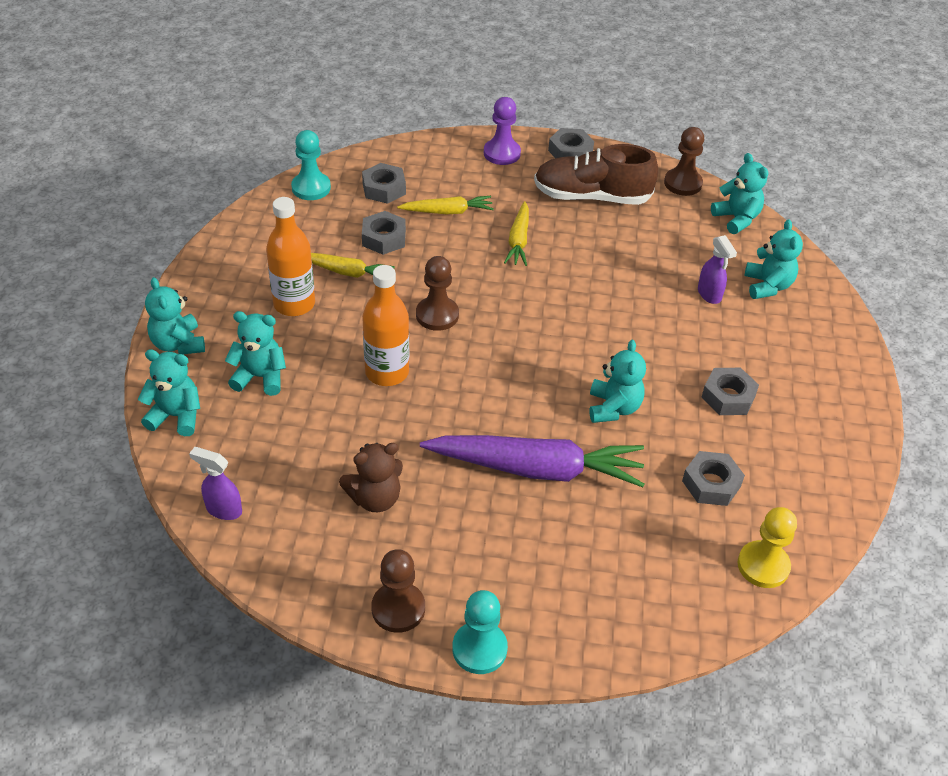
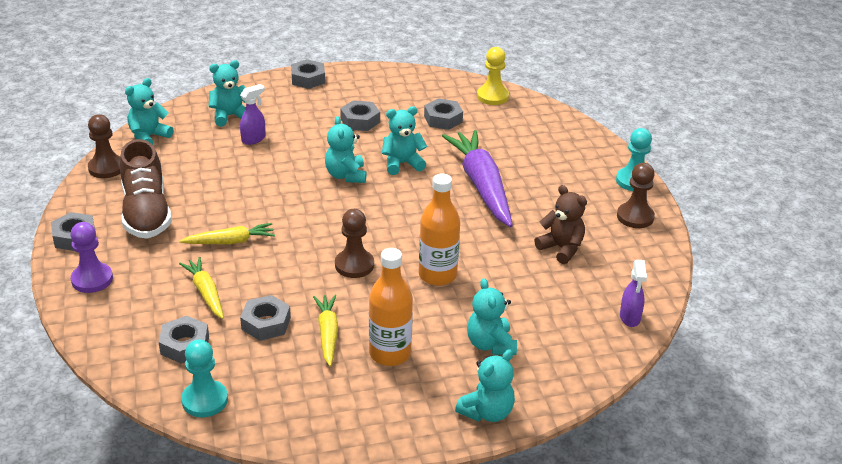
camera: 110 degrees left, 10 degrees down
(176, 416) = (566, 379): turquoise teddy bear -> turquoise teddy bear (346, 175)
(850, 374) = (308, 79): none -> grey nut

